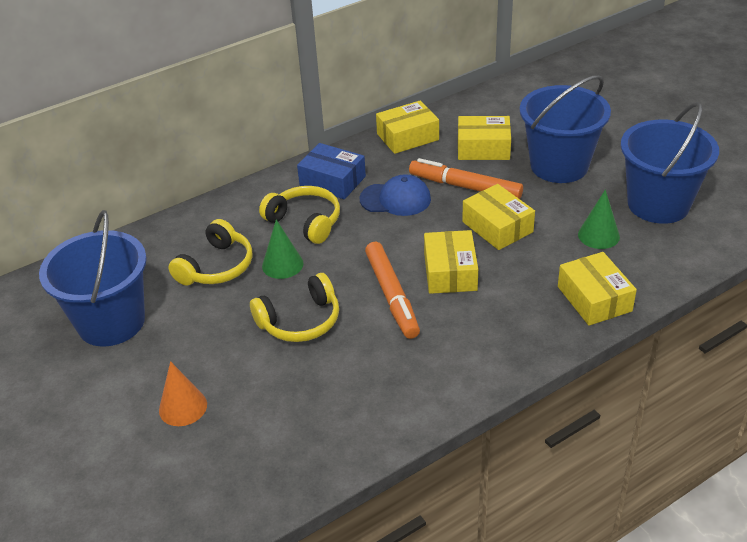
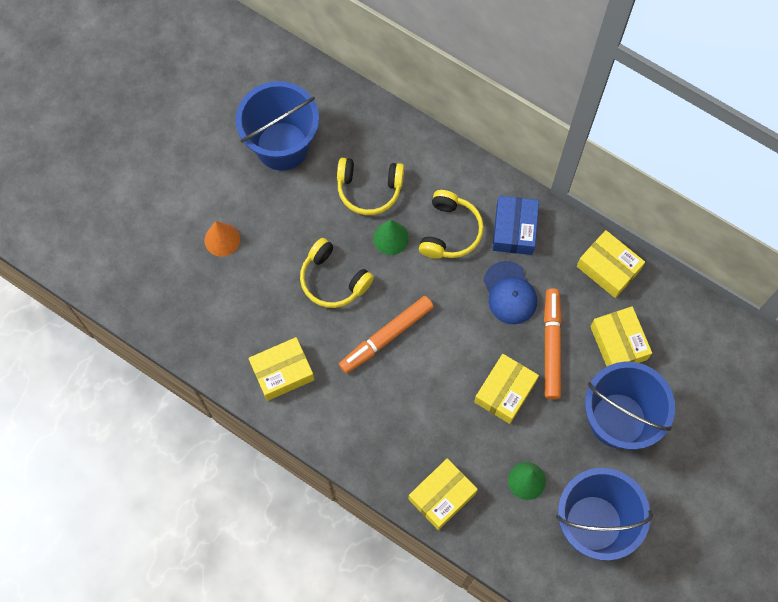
camera: 65 degrees right, 30 degrees up
(450, 272) = (431, 372): yellow box -> yellow box (282, 372)

